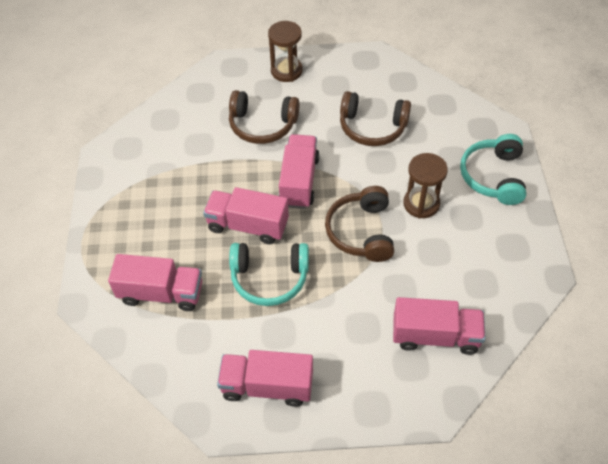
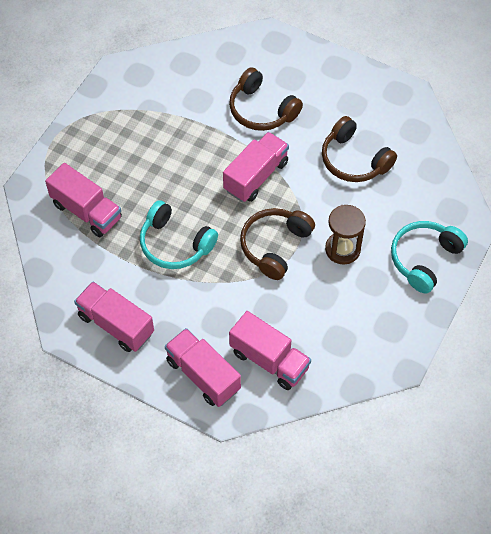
camera: 30 degrees right, 5 degrees up
(248, 225) = (188, 192): pink truck -> pink truck (203, 375)
(286, 71) = (318, 69): brown hourglass -> none

